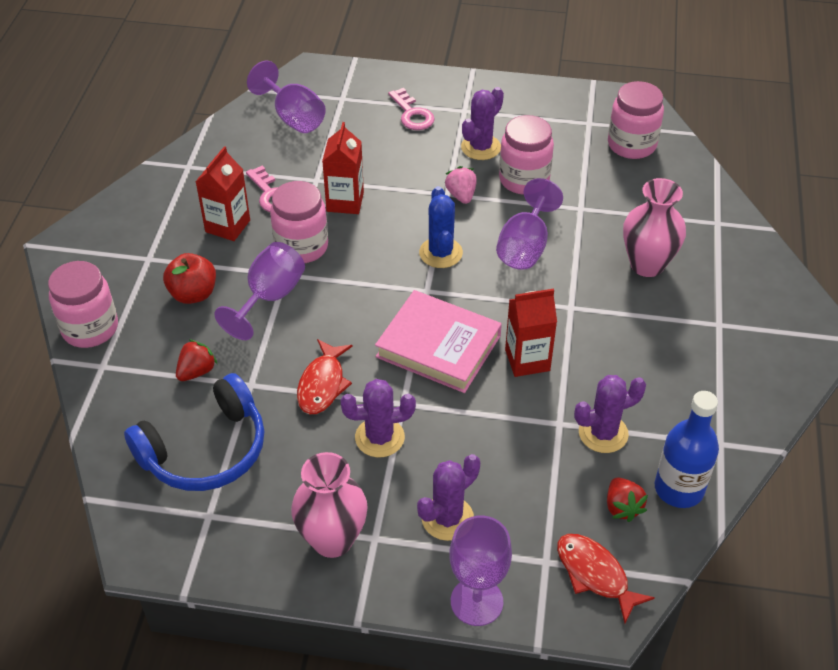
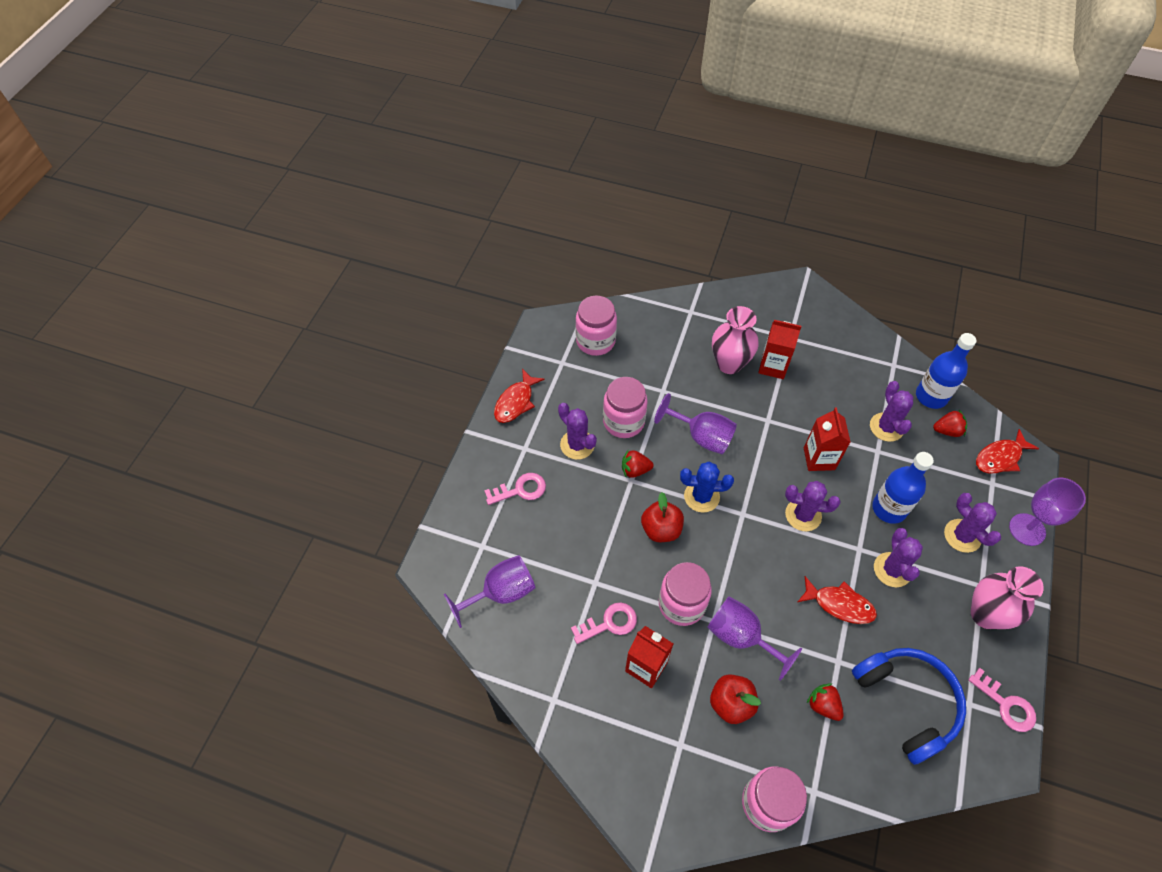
camera: 80 degrees left, 10 degrees up
(210, 556) = (1006, 705): none -> pink key
(345, 202) = (629, 561): red carton -> red carton (773, 366)
(389, 223) = (661, 529): none -> red apple
(438, 346) = (803, 515): pink book -> purple cactus
(461, 195) = (635, 470): pink strawberry -> red strawberry
(470, 435) = (889, 508): none -> blue bottle
(521, 96) = (516, 402): none -> red fish

